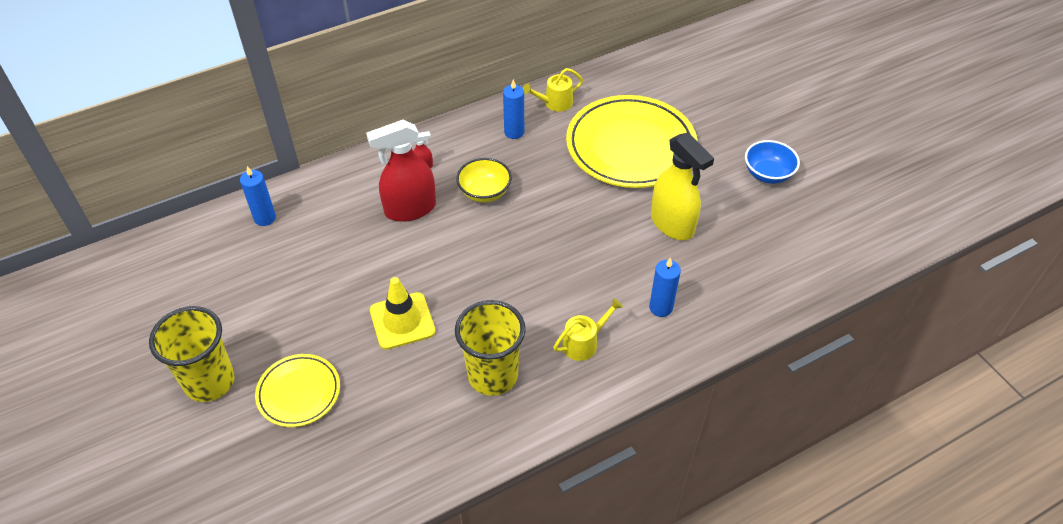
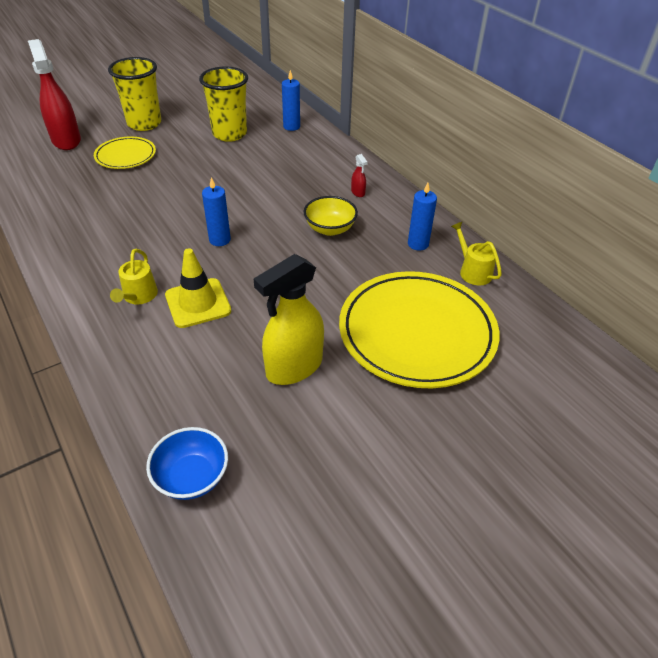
camera: 85 degrees right, 5 degrees down
(402, 321) = (182, 194): yellow traffic cone -> yellow traffic cone (198, 303)
(410, 209) = (305, 189): red spray bottle -> red spray bottle (66, 140)
(493, 375) = (116, 242): yellow cup -> yellow cup (229, 134)
(584, 343) = (138, 296): yellow watering can -> yellow watering can turned 45 degrees clockwise
(661, 307) = (172, 353): blue candle -> blue candle (220, 240)
(767, 174) = (393, 476): blue bowl -> blue bowl (192, 477)

